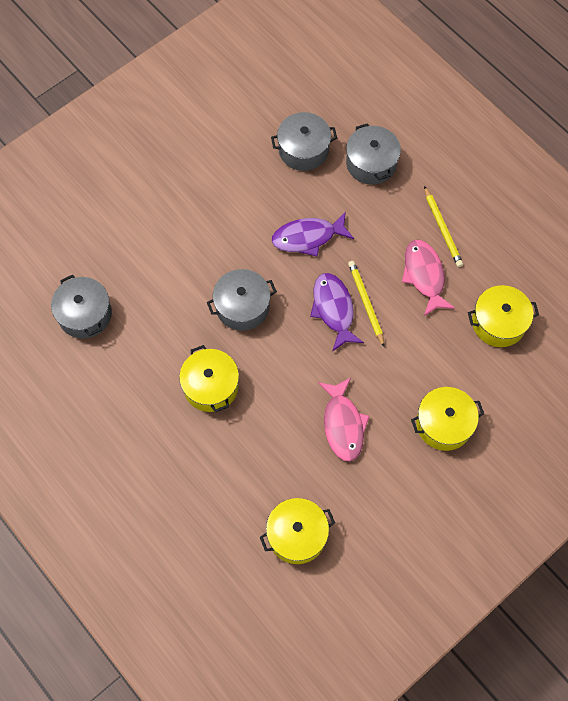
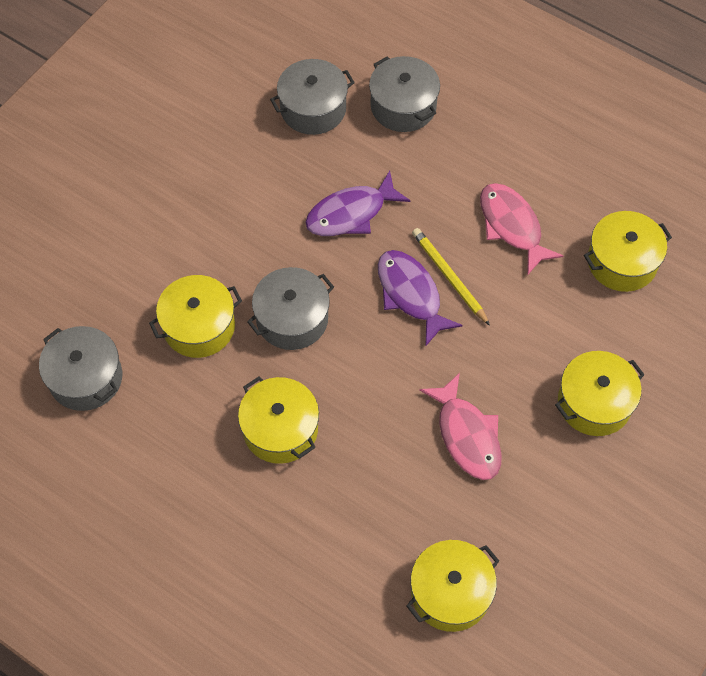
camera: 15 degrees left, 5 degrees down
(174, 296) = (199, 326): none -> yellow pot
(442, 228) = (516, 164): yellow pencil -> none

